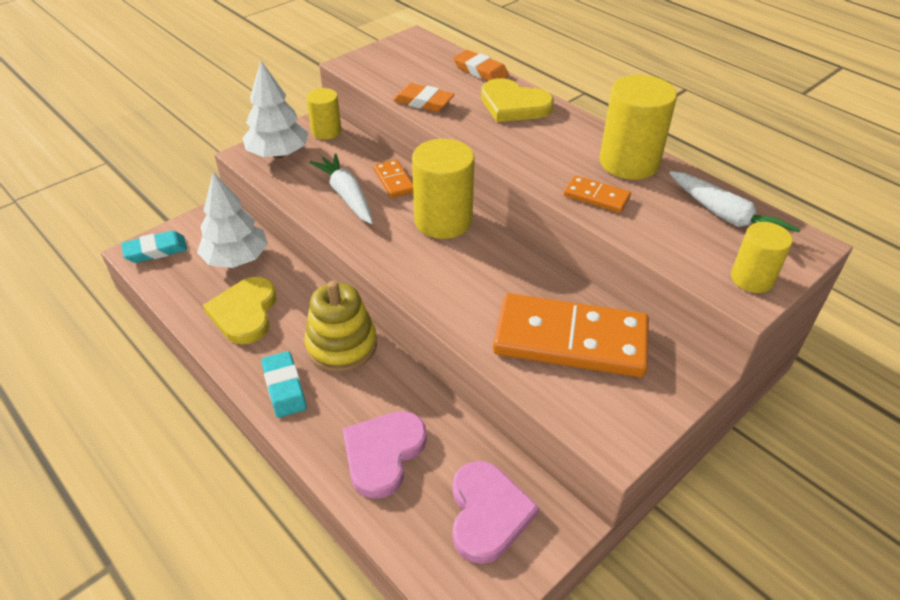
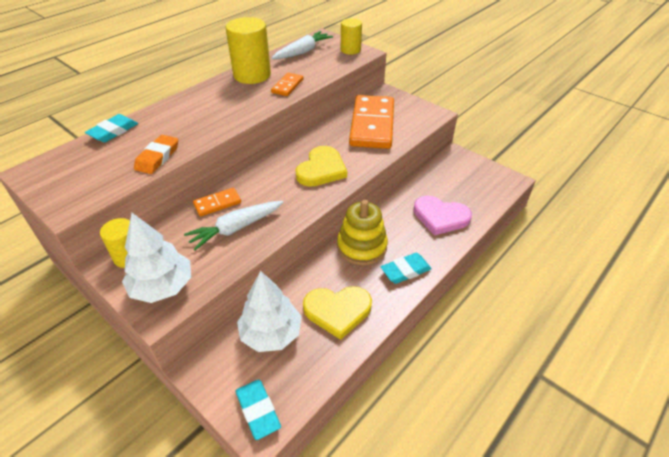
camera: 95 degrees left, 0 degrees up
(443, 221) = (269, 175): yellow cylinder -> none
(480, 71) = (113, 131): orange eraser -> turquoise eraser
(487, 513) = (461, 177): pink heart -> none
(514, 105) = (173, 115): yellow heart -> yellow heart (321, 169)

